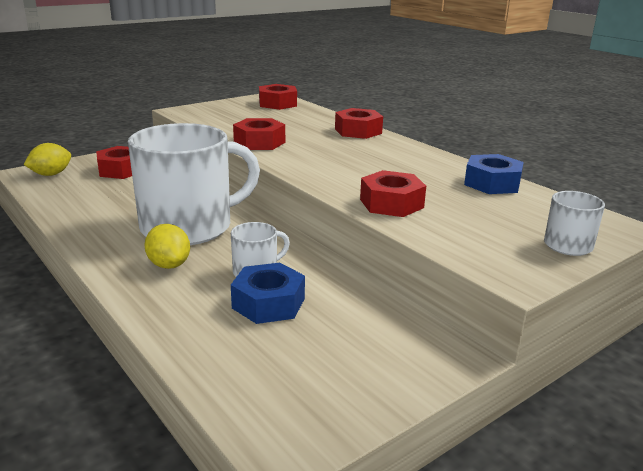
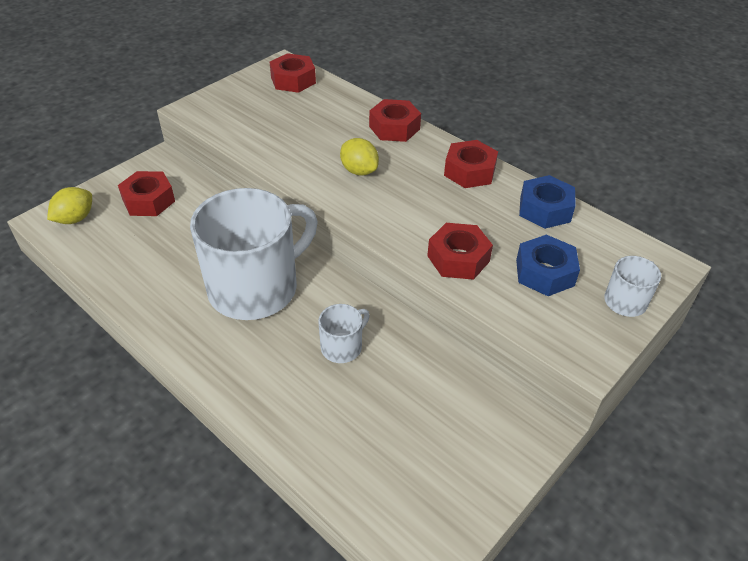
camera: 10 degrees left, 20 degrees up
(169, 265) = (257, 349): yellow lemon -> yellow lemon (359, 171)
(259, 142) = (298, 164): red nut -> red nut (469, 171)
(268, 303) = (366, 388): blue nut -> blue nut (544, 273)

